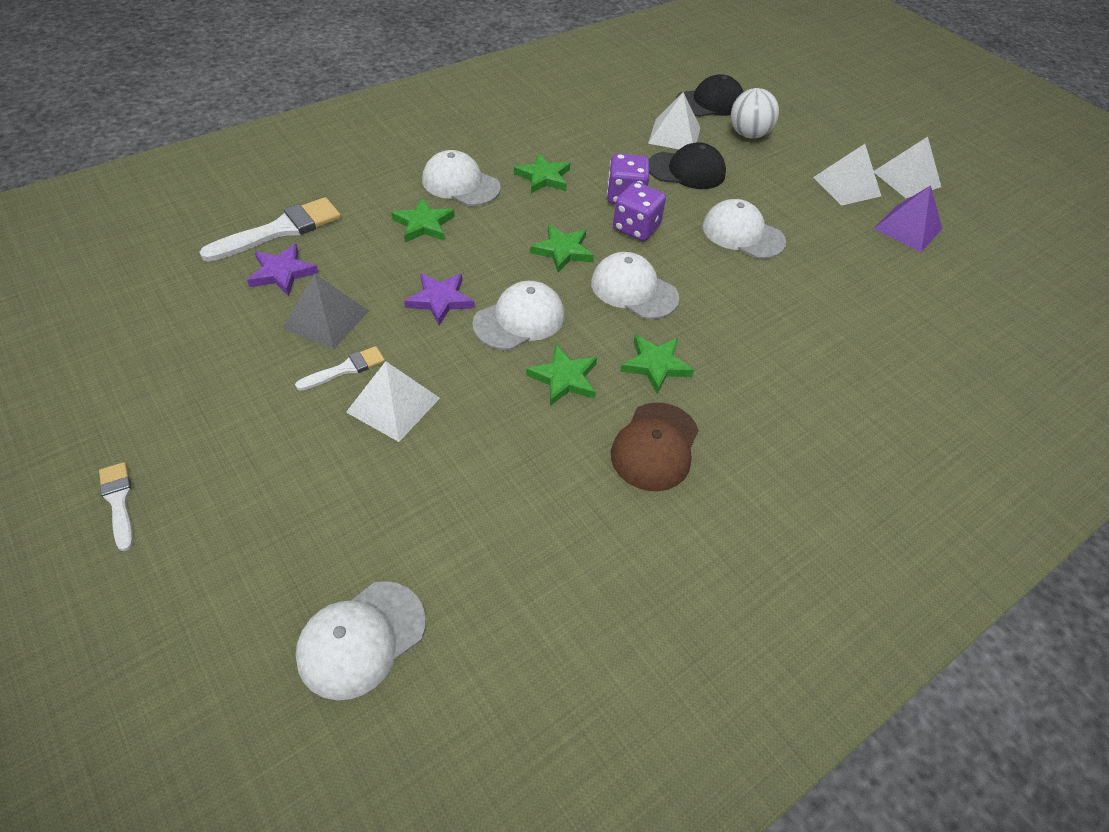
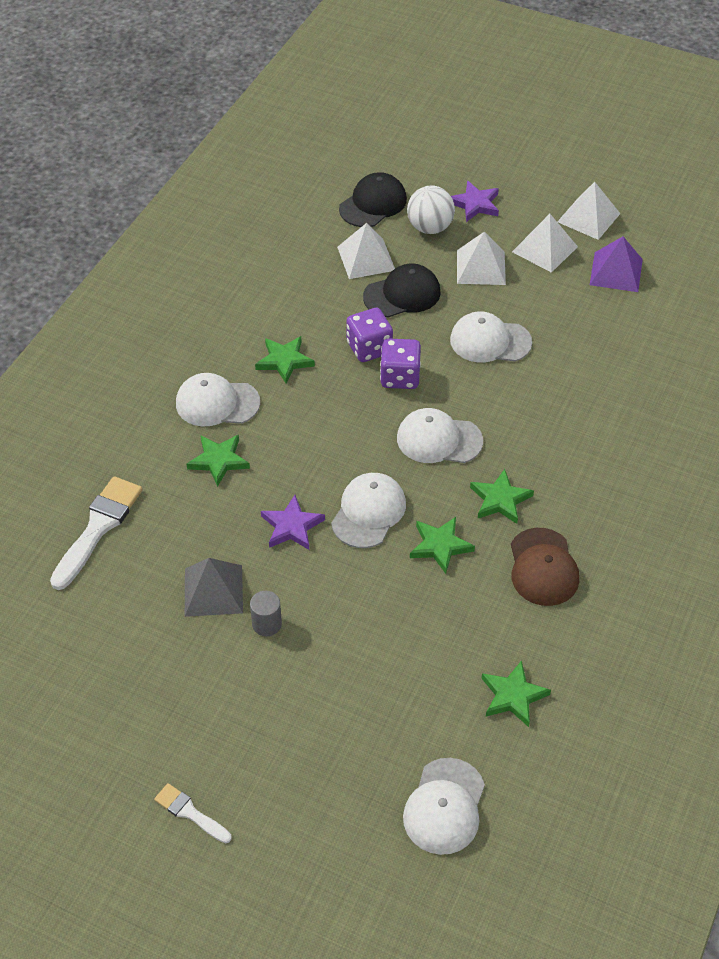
camera: 25 degrees left, 0 degrees up
(282, 273) = (138, 567): purple star -> purple star (475, 204)
(345, 369) = (267, 624): white brush -> grey cylinder
(393, 405) = (328, 634): white pyramid -> white pyramid (480, 267)
(562, 251) = (356, 430): green star -> green star (513, 696)

